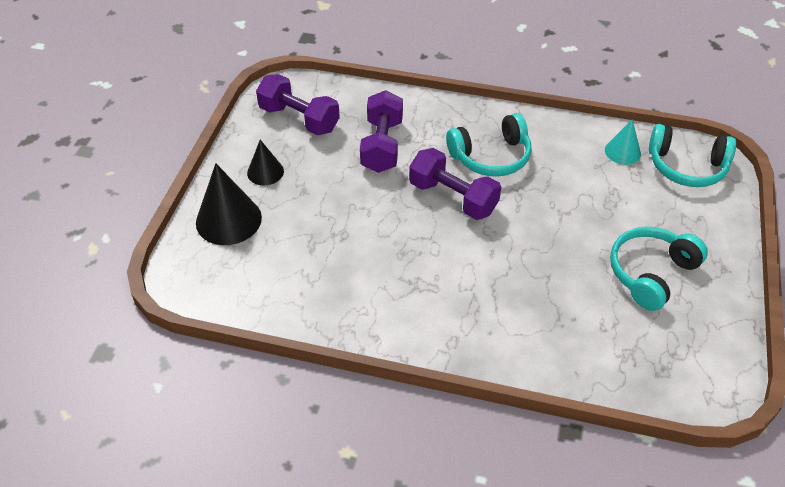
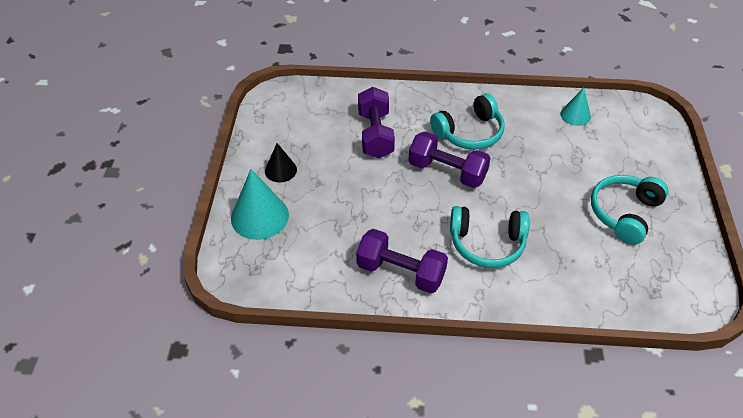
camera: 10 degrees left, 0 degrees up
(228, 220) = (260, 216): black cone -> turquoise cone
(299, 119) = (298, 120): purple dumbbell -> purple dumbbell (401, 272)
(686, 167) = (629, 121): turquoise headphones -> turquoise headphones (487, 243)

